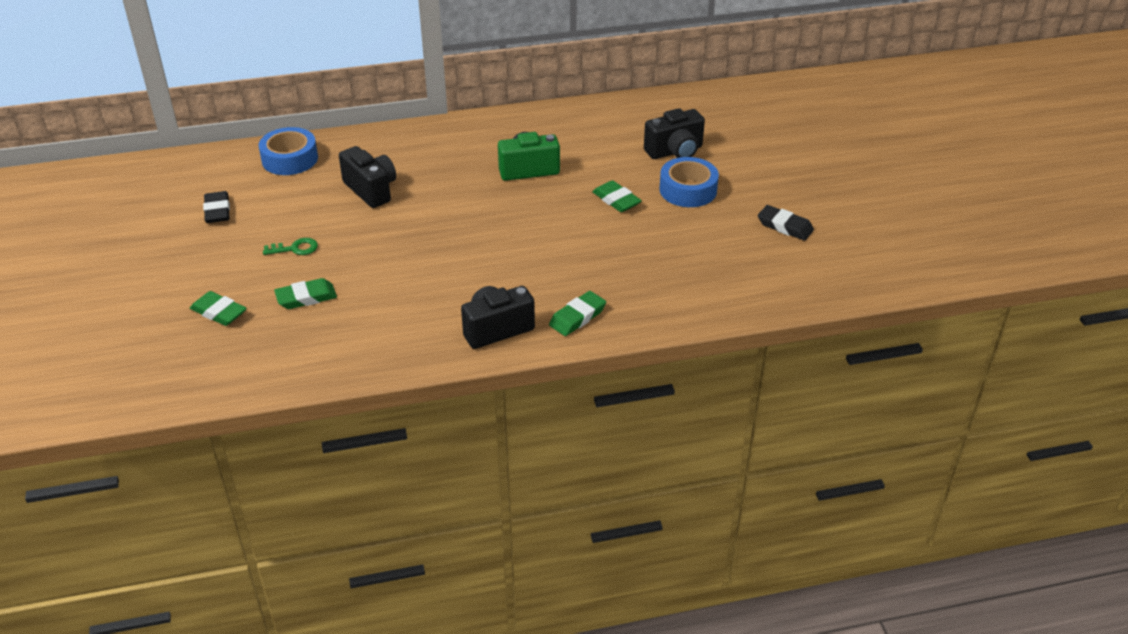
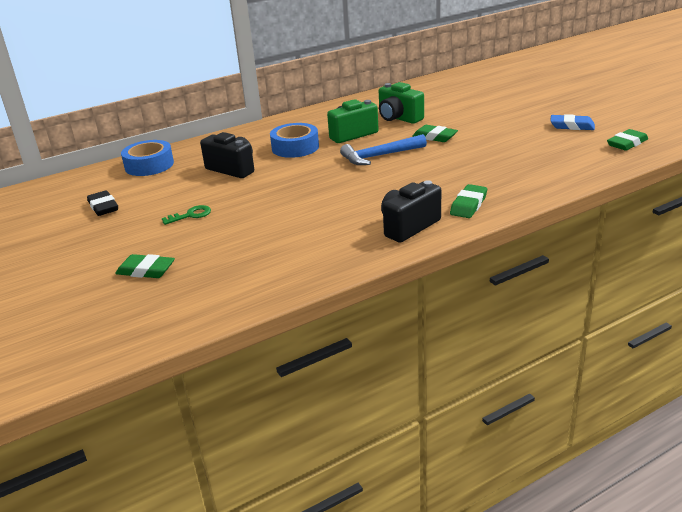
camera: 15 degrees left, 10 degrees down
(306, 297) = (223, 243): green eraser -> green eraser (627, 143)
(535, 214) = (379, 156): none -> blue hammer
(598, 156) = (398, 118): none -> green camera
(675, 151) = (453, 106): black camera -> none
(688, 190) = (482, 122): blue tape -> blue tape (295, 147)
(785, 226) = (572, 126): black eraser -> blue eraser

